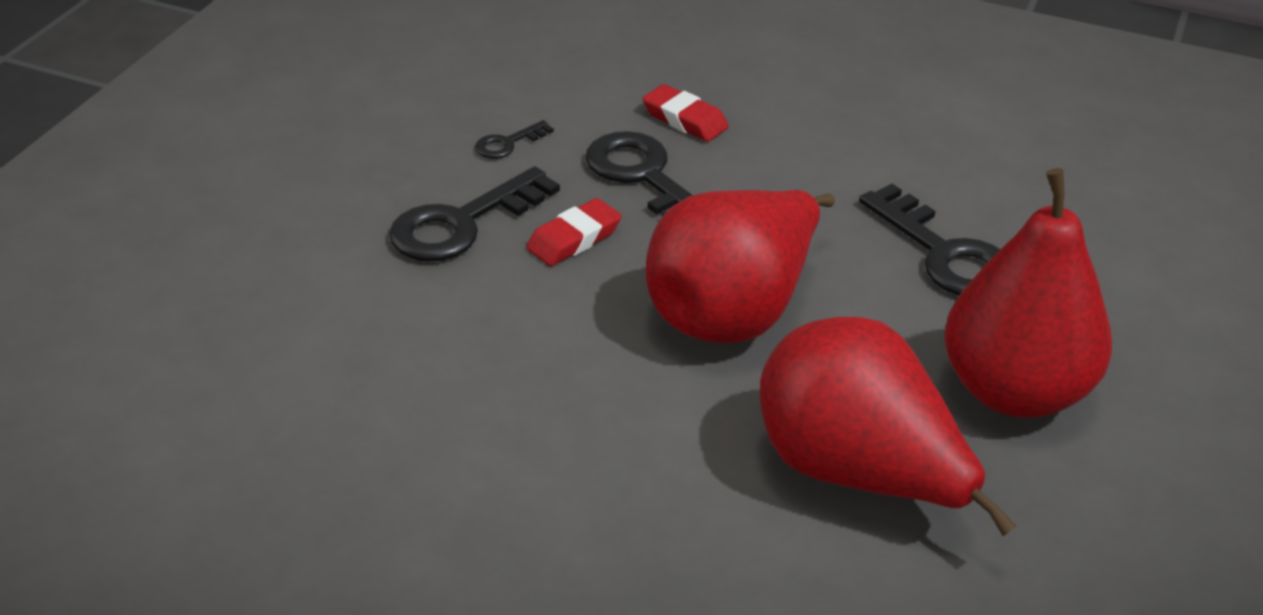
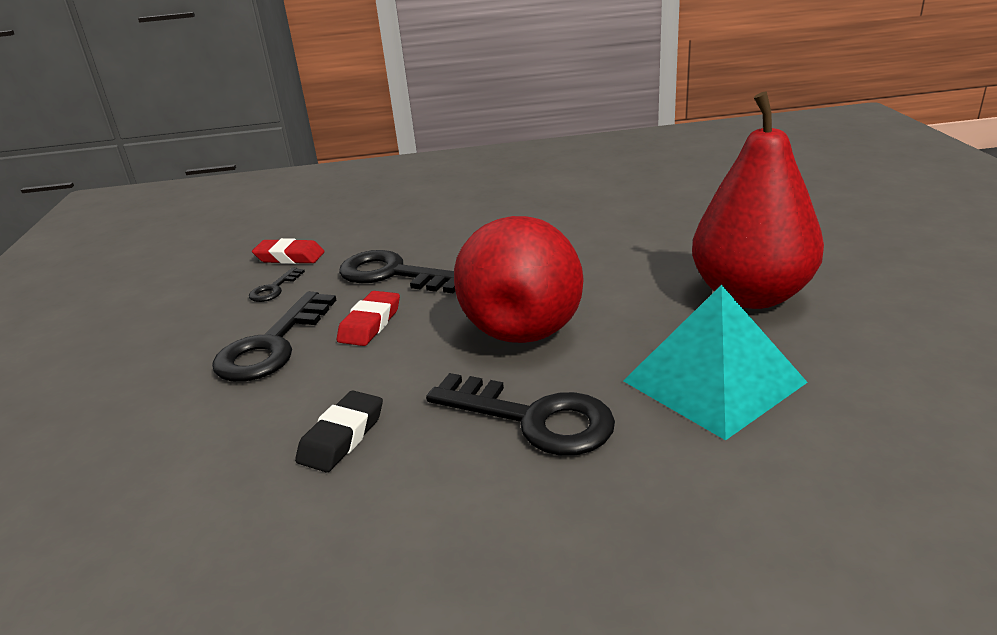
camera: 25 degrees left, 10 degrees down
(462, 364) = (342, 437): none -> black eraser
(685, 119) = (394, 238): red eraser -> red eraser (290, 257)
(857, 474) = (713, 381): red pear -> turquoise pyramid
(944, 253) = (627, 246): black key -> black key (534, 419)

